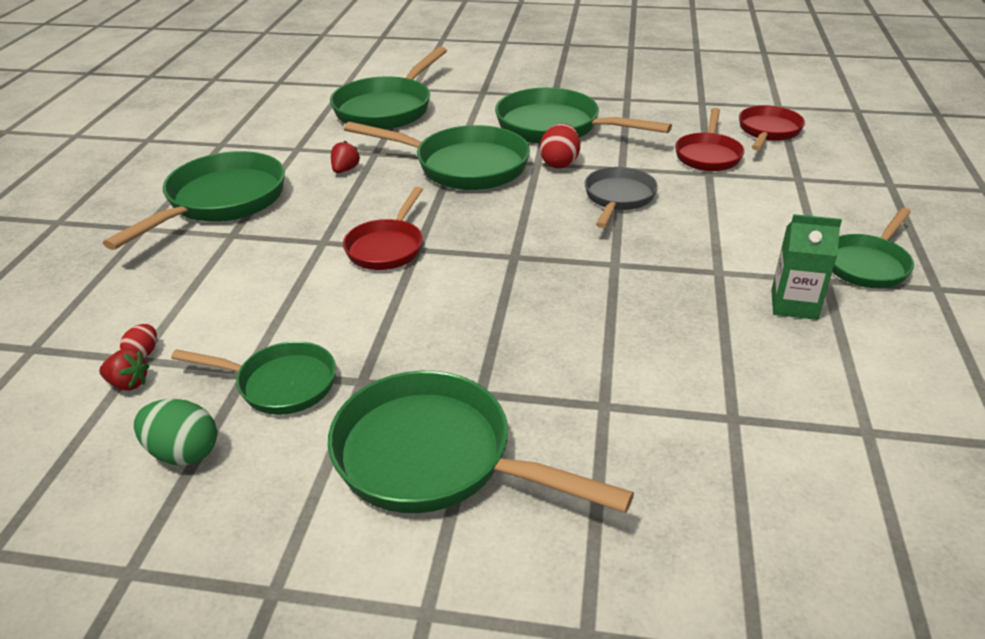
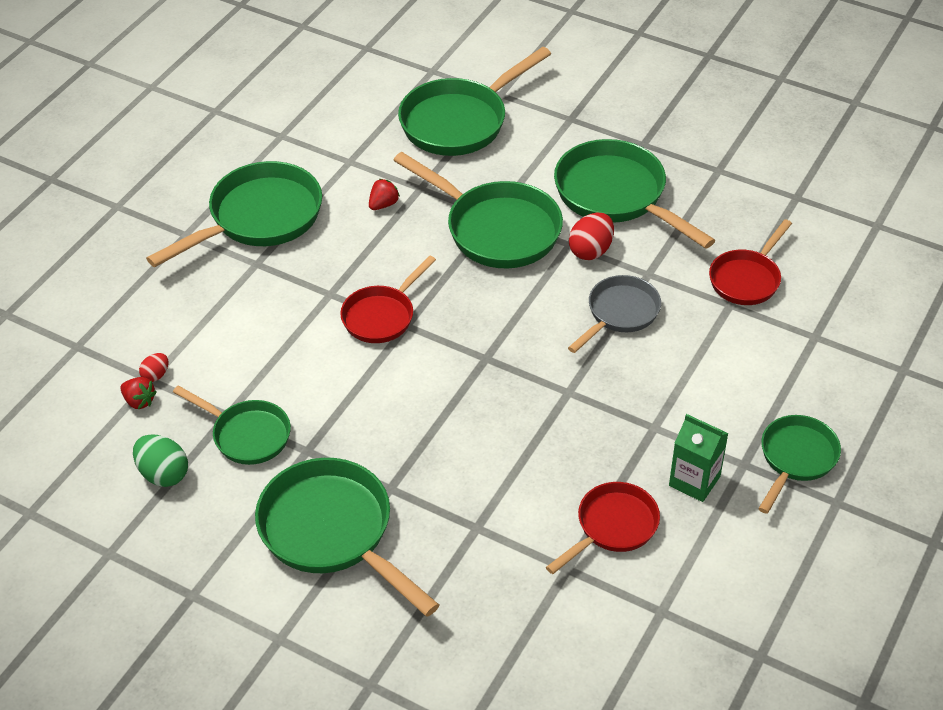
camera: 20 degrees right, 10 degrees up
(768, 131) = (835, 261): red pan -> red pan (612, 527)
(868, 265) = (796, 459): green pan -> green pan turned 150 degrees clockwise

